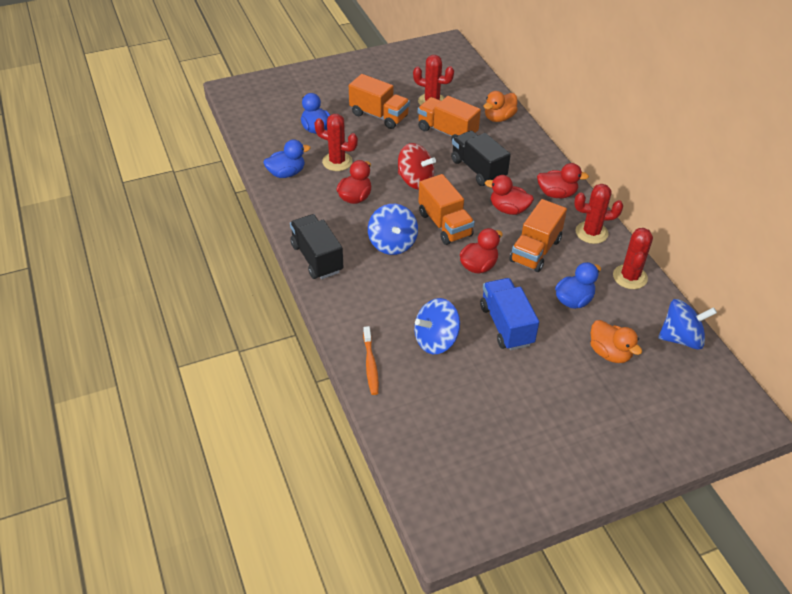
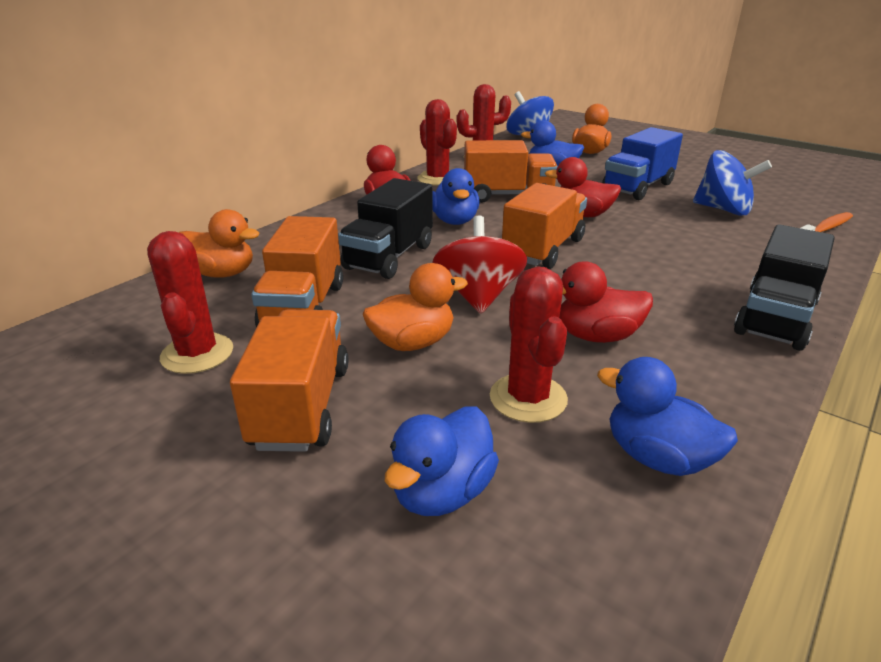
camera: 120 degrees left, 15 degrees down
(392, 243) = (638, 272): blue spinning top -> none
(394, 150) = (412, 343): none -> orange duck
(508, 209) = (454, 221): red duck -> blue duck

